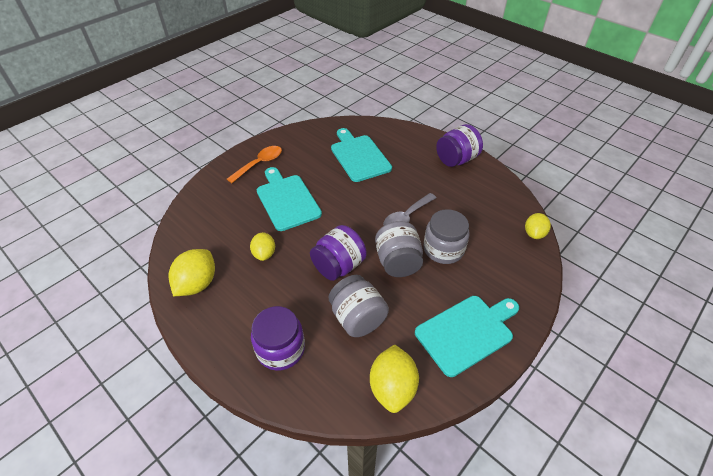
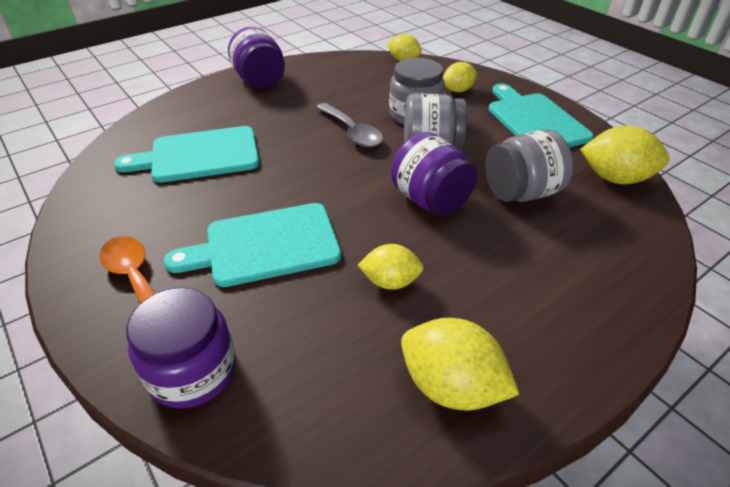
camera: 80 degrees left, 5 degrees down
(280, 349) = (580, 270): purple jar -> purple jar (193, 371)
(497, 275) = (458, 90): none -> yellow lemon

